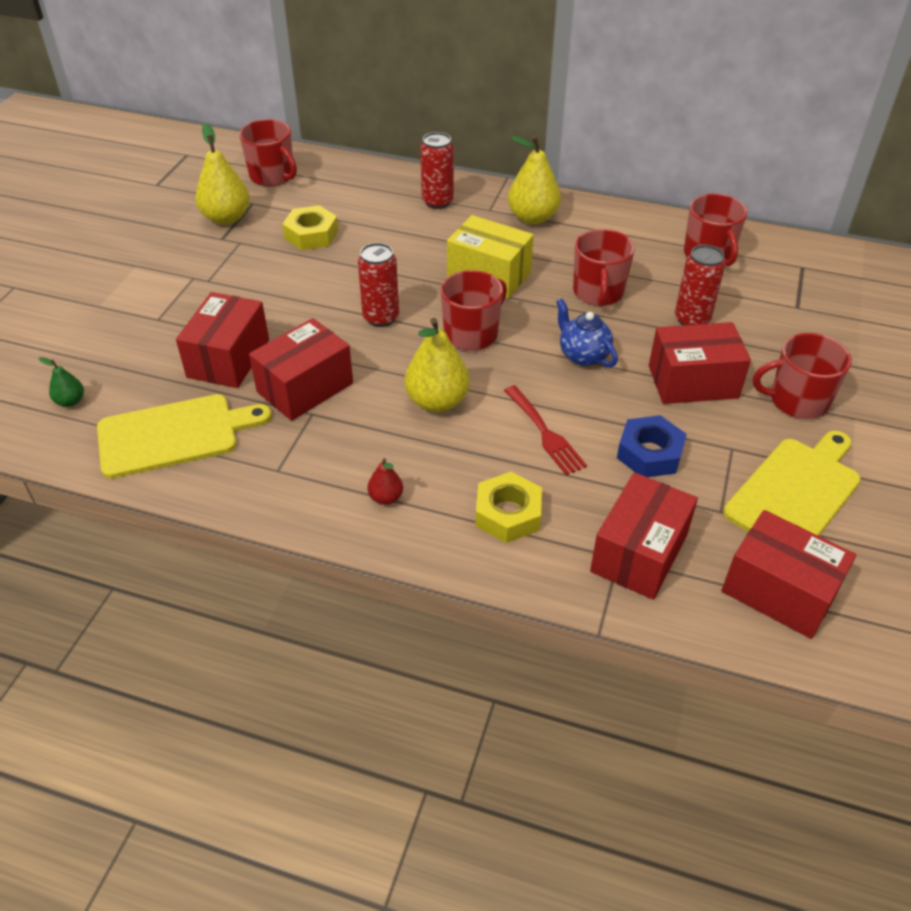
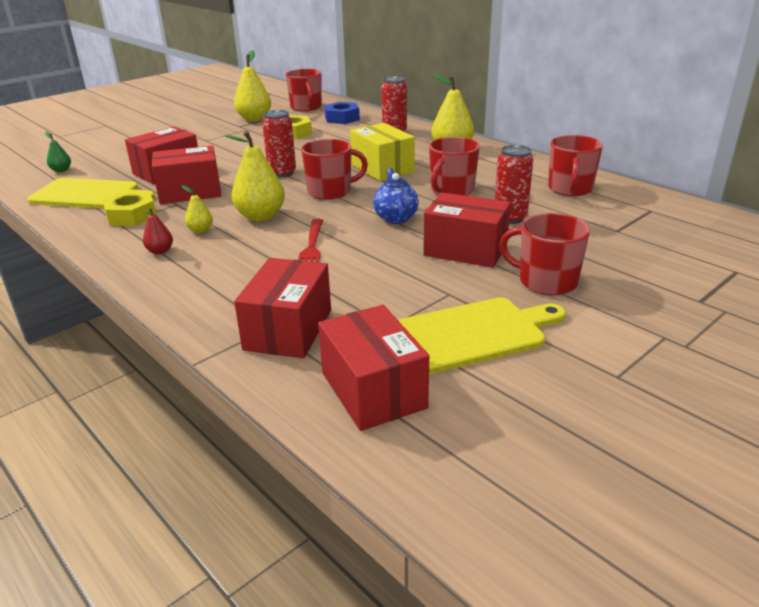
camera: 30 degrees right, 15 degrees down
(394, 448) = (200, 230): none -> yellow pear
(508, 514) = (225, 281): yellow nut -> yellow nut (131, 216)
(639, 553) = (288, 329): red box -> red box turned 45 degrees counterclockwise
(649, 453) = (375, 278): blue nut -> blue nut (342, 118)

